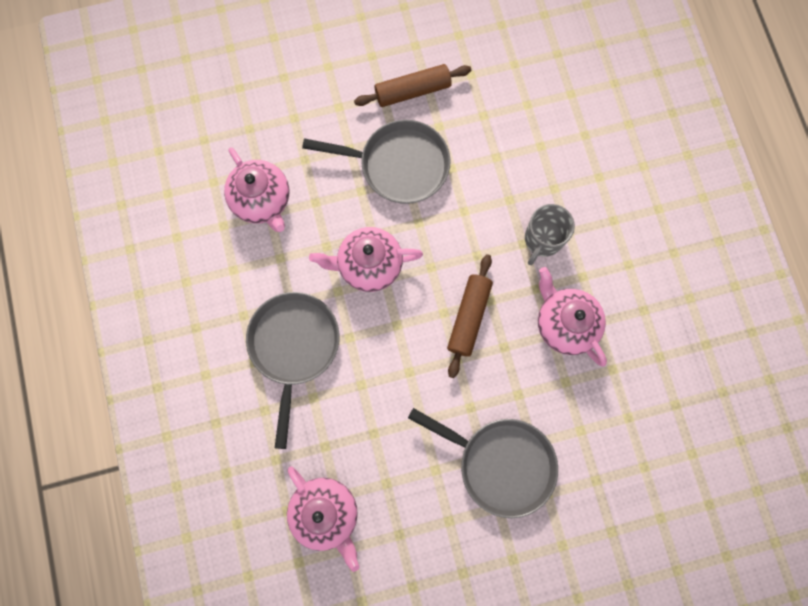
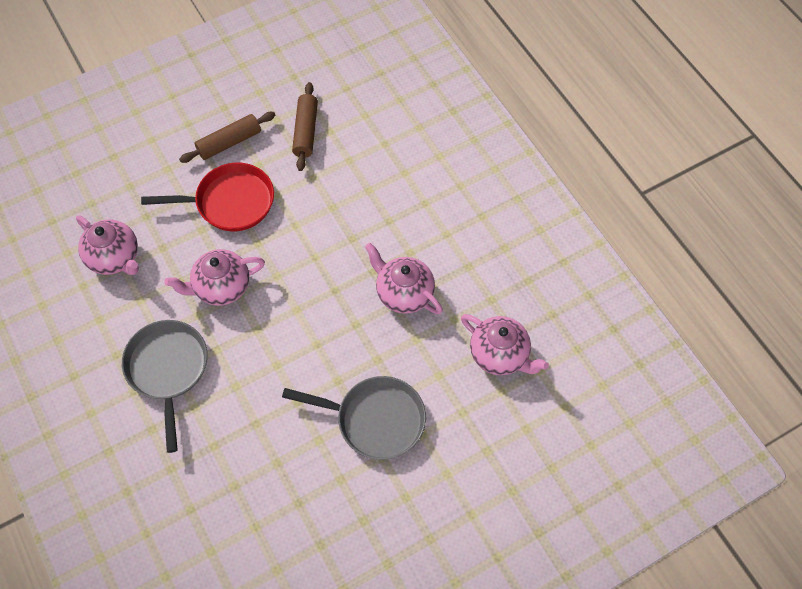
camera: 15 degrees left, 15 degrees down
(326, 513) = (227, 502): pink teapot -> pink teapot (500, 355)
(398, 165) = (229, 202): grey pan -> red pan
(469, 317) = (319, 308): brown rolling pin -> brown rolling pin (305, 131)
(543, 239) = (368, 231): grey mug -> none

